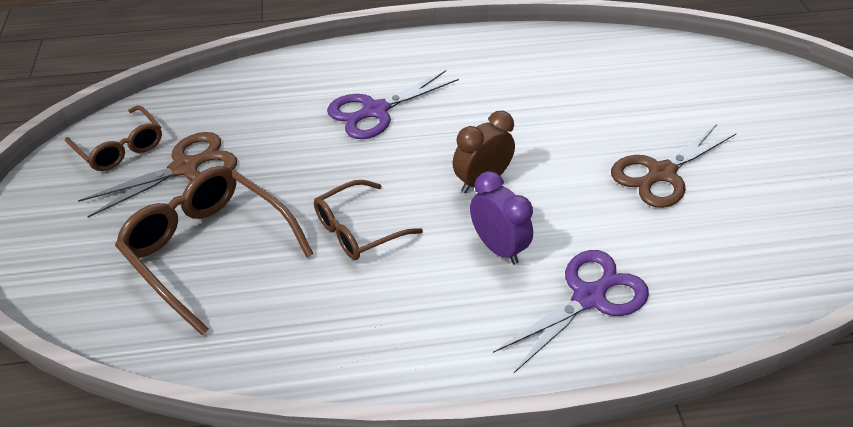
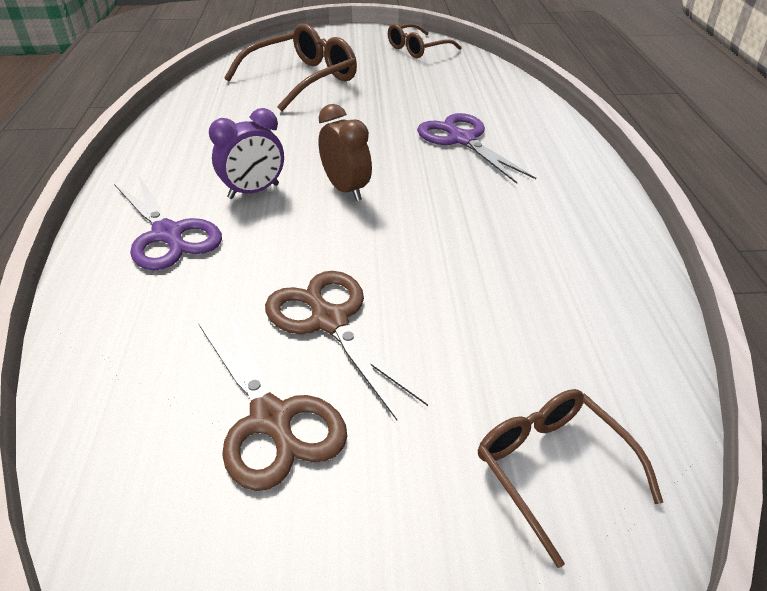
camera: 95 degrees right, 5 degrees down
(185, 168) = (392, 69): brown scissors -> brown scissors (271, 419)
(357, 230) = (302, 129): brown glasses -> brown glasses (551, 467)

